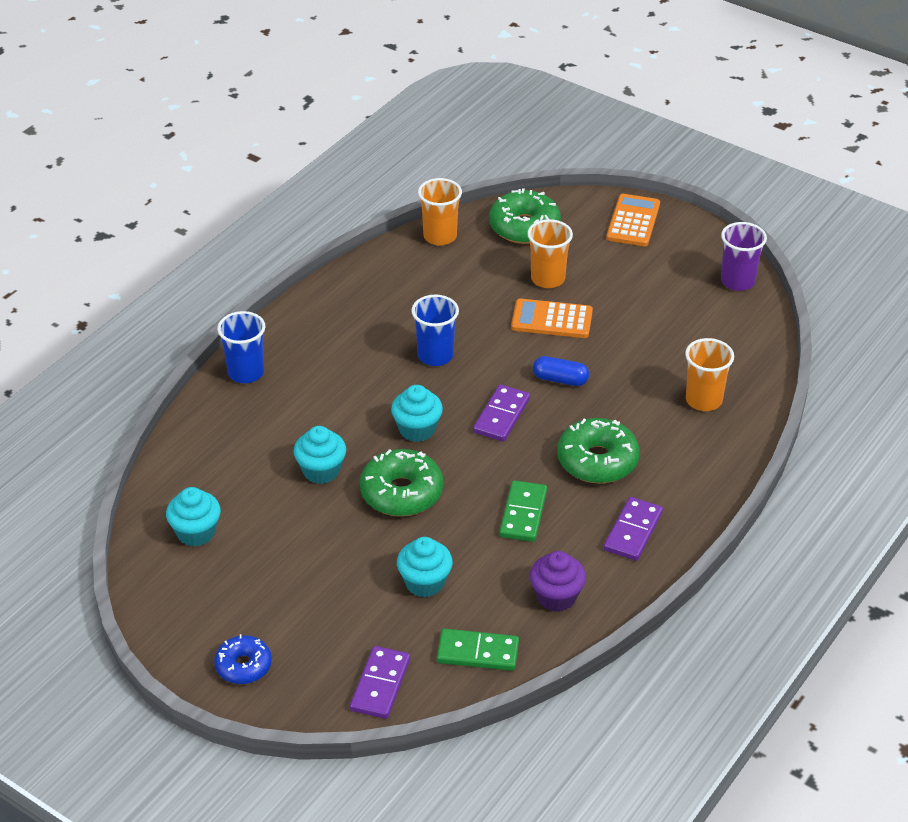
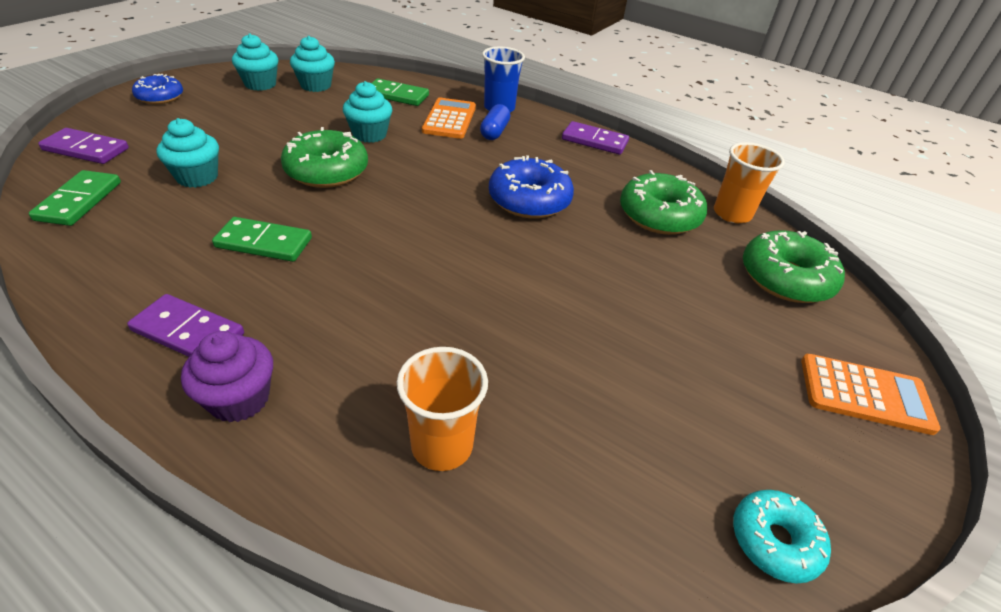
camera: 85 degrees right, 0 degrees up
(219, 458) = (397, 95): none -> green domino
(417, 429) = (415, 184): turquoise cupcake -> turquoise cupcake (260, 84)
(435, 356) = (529, 200): blue cup -> blue donut
(501, 416) = (429, 238): purple domino -> purple domino (594, 141)
(548, 279) = (688, 292): orange cup -> none
(552, 319) = (607, 289): orange calculator -> orange calculator (449, 119)
(556, 597) = (118, 258): purple cupcake -> purple cupcake (239, 399)
(560, 379) = (491, 288): blue capsule -> blue capsule (494, 132)
(597, 461) = (334, 309): green donut -> green donut (659, 215)
(737, 281) = (774, 541): purple cup -> turquoise donut

